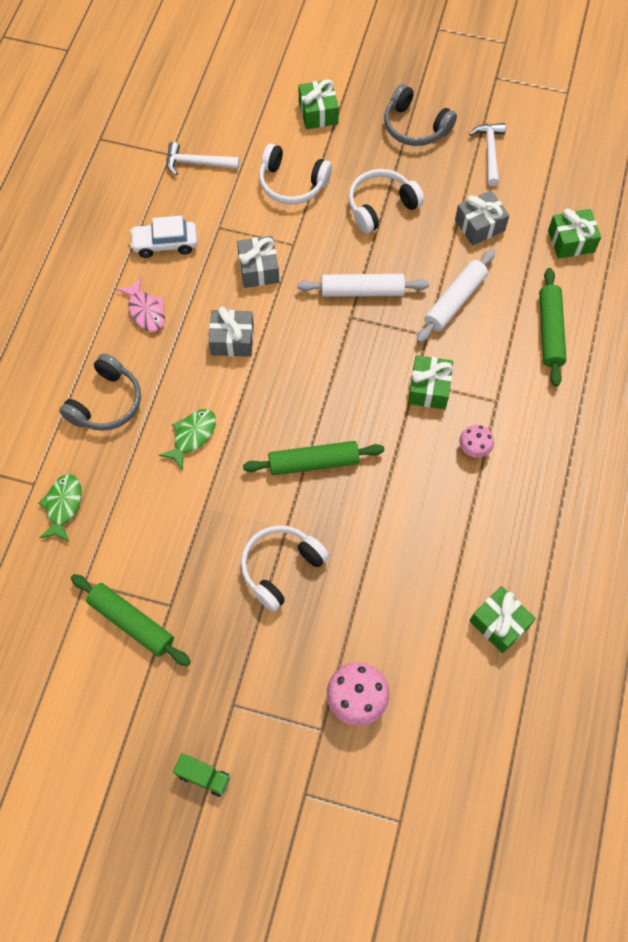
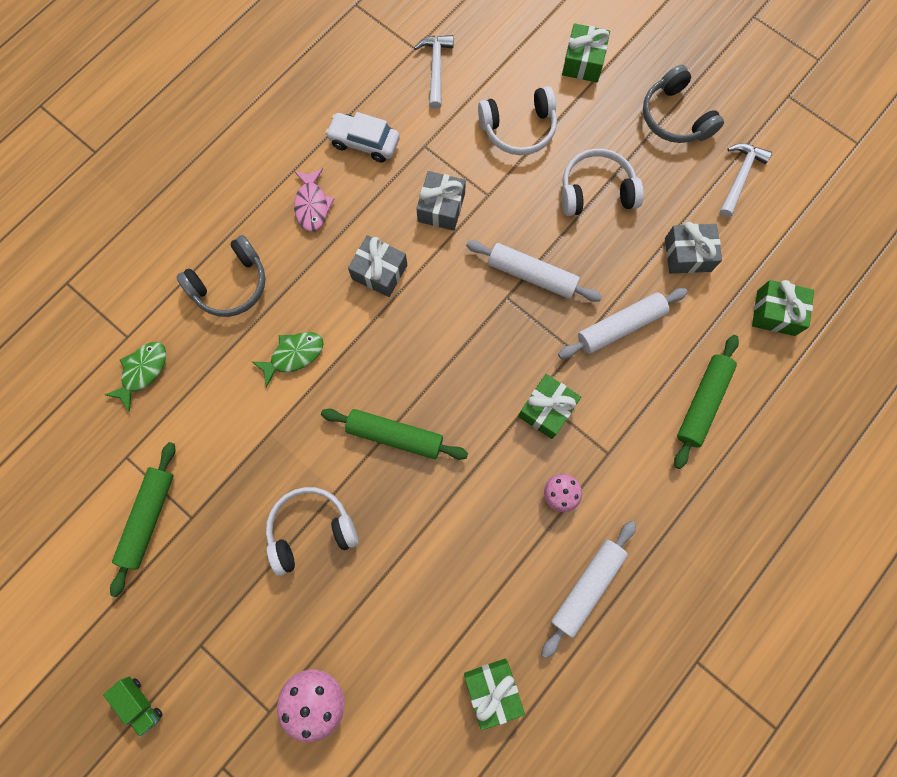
camera: 25 degrees right, 10 degrees up
(131, 622) = (148, 518): green rolling pin -> green rolling pin turned 45 degrees clockwise
(197, 163) = (436, 68): white hammer -> white hammer turned 60 degrees clockwise
(292, 184) = (519, 129): white headphones -> white headphones turned 60 degrees counterclockwise
(533, 509) = (587, 587): none -> white rolling pin

